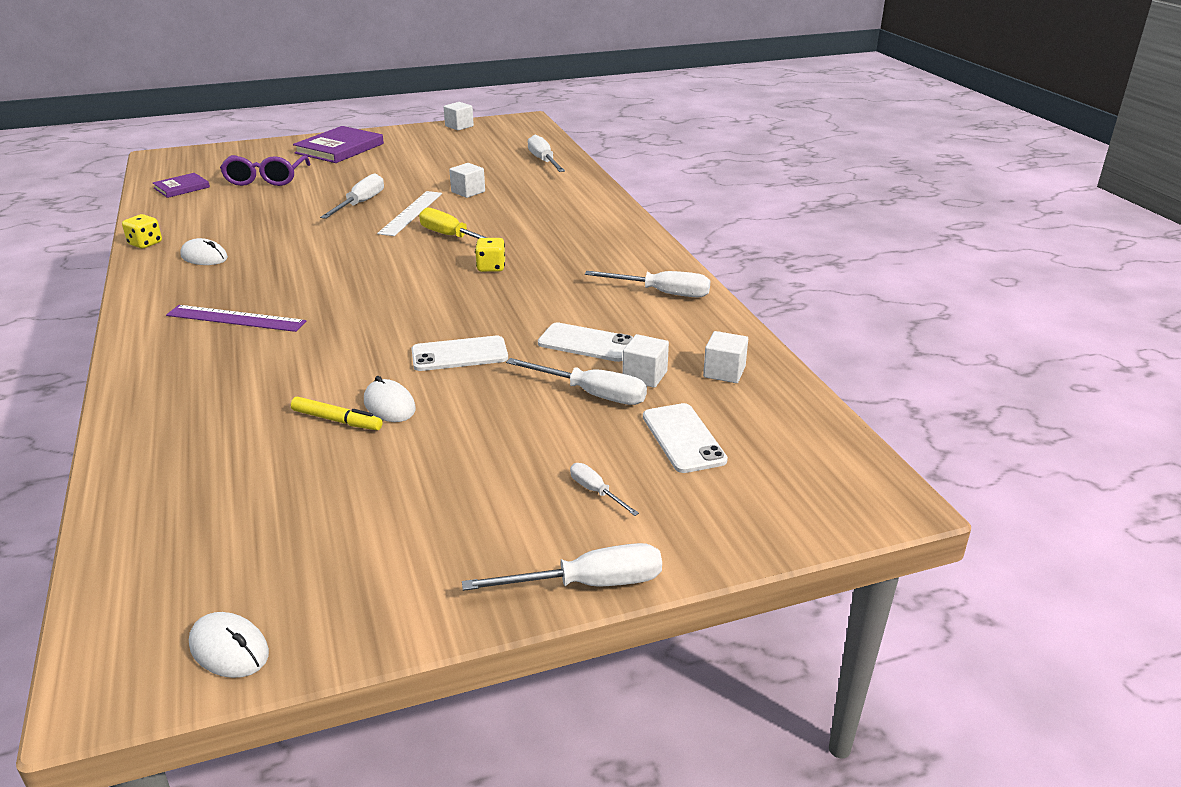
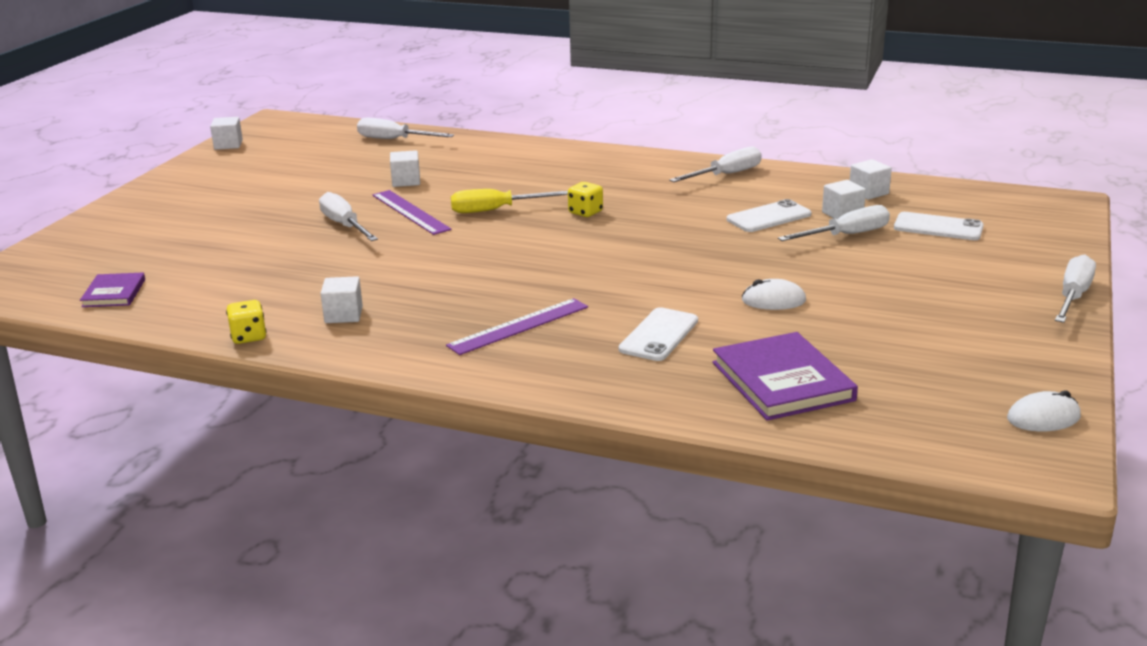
camera: 50 degrees left, 5 degrees down
(204, 257) = (343, 315): white mouse -> white cube
(266, 179) = (181, 250): purple glasses -> none
(337, 420) = (772, 323): yellow marker -> none
(340, 148) = (169, 202): purple book -> purple book (782, 381)
(411, 213) = (410, 212): white ruler -> purple ruler
(459, 354) = (725, 259): white phone -> white phone (658, 335)
(596, 492) = (973, 267): white screwdriver -> none

